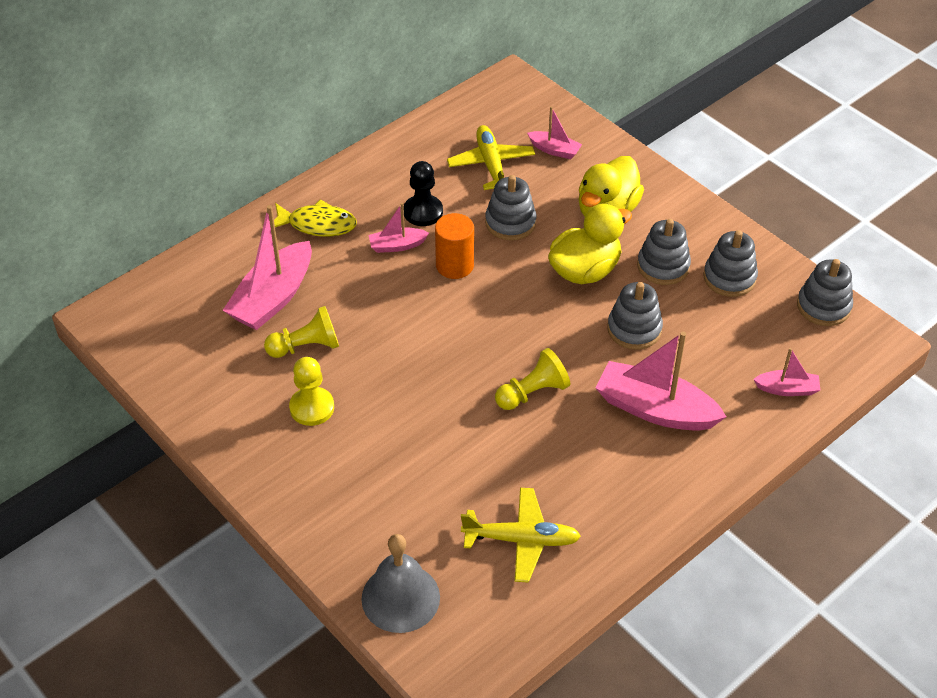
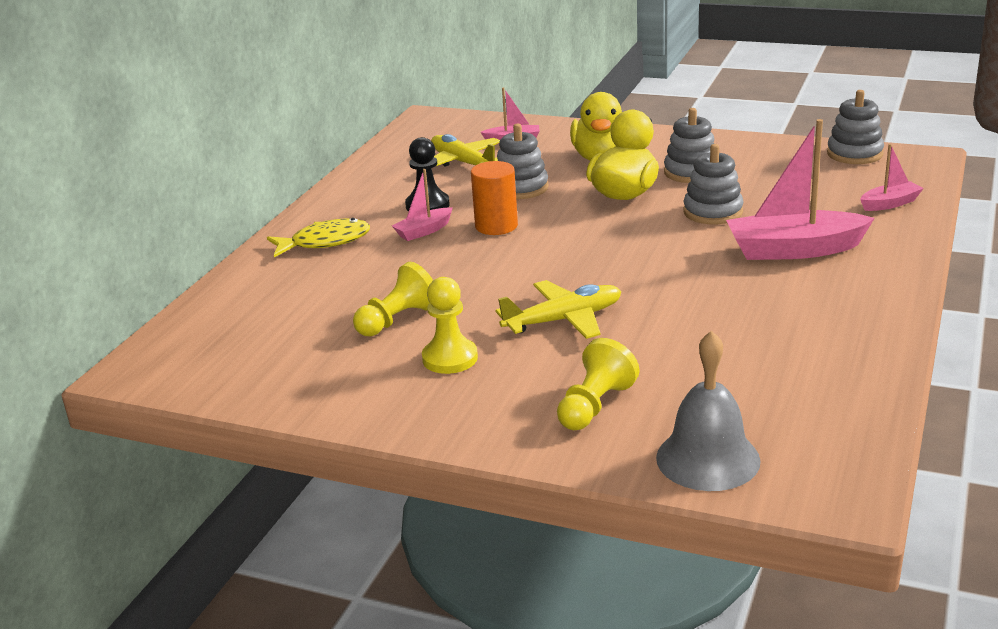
camera: 25 degrees left, 20 degrees down
(273, 298) = (325, 300): pink boat -> none
(521, 540) = (780, 371): yellow plane -> yellow plane (564, 320)
(532, 393) = (668, 276): yellow pawn -> yellow pawn (595, 406)
(729, 278) = (756, 162): grey stacking toy -> none

